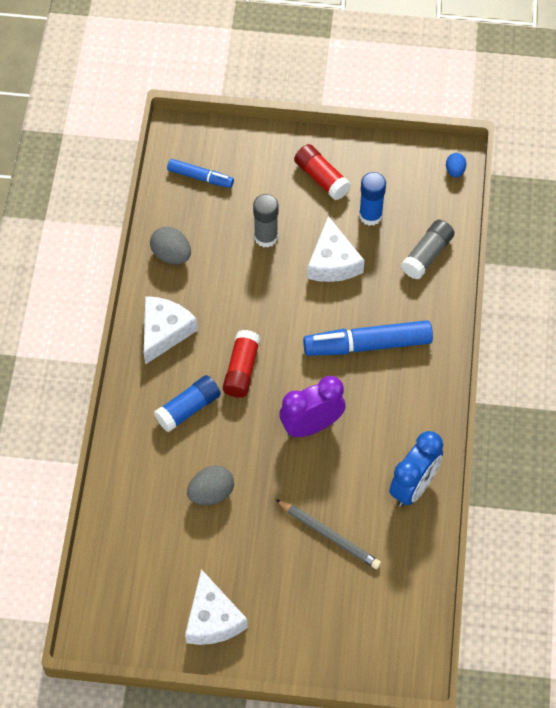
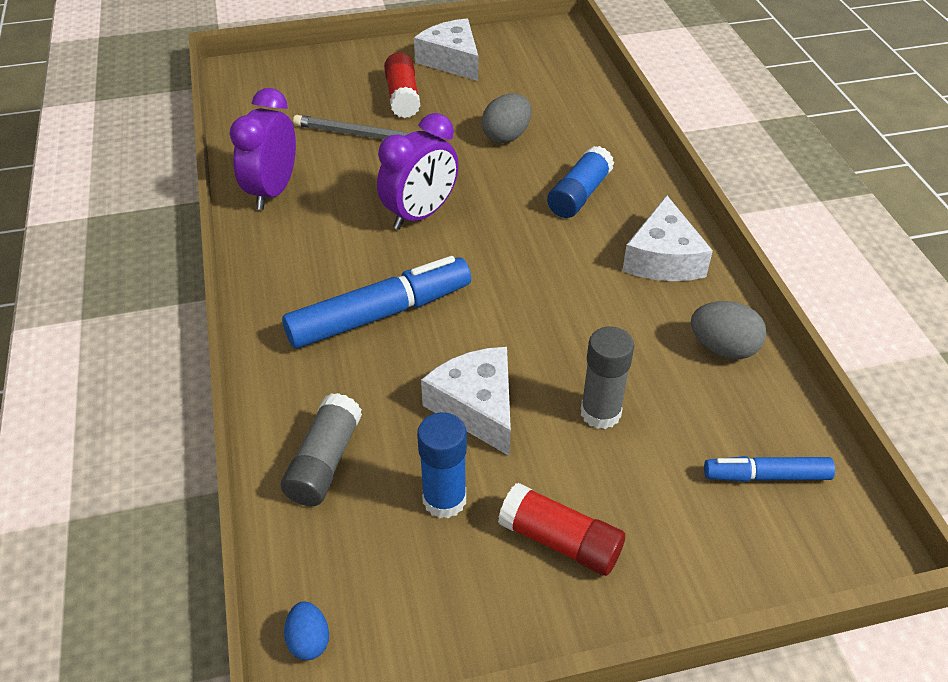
camera: 160 degrees right, 15 degrees down
(241, 369) = (538, 245): red glue stick -> red glue stick (403, 97)
(413, 487) = (273, 191): blue clock -> purple clock

